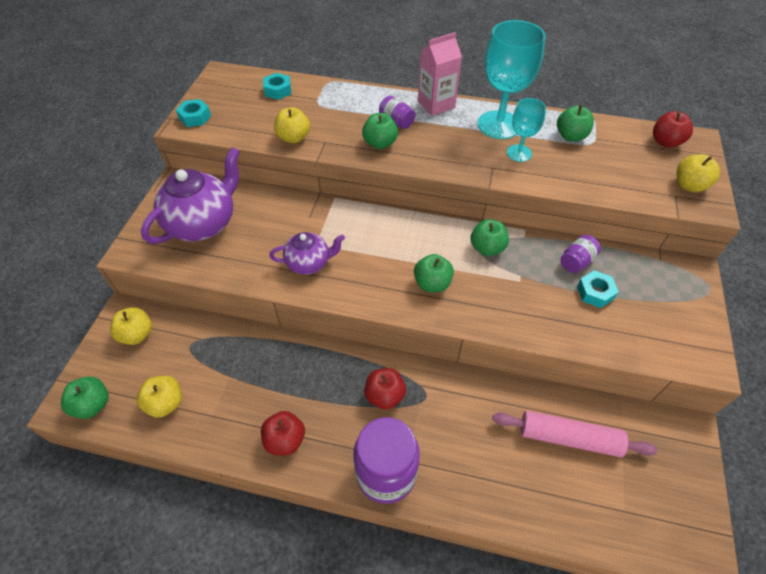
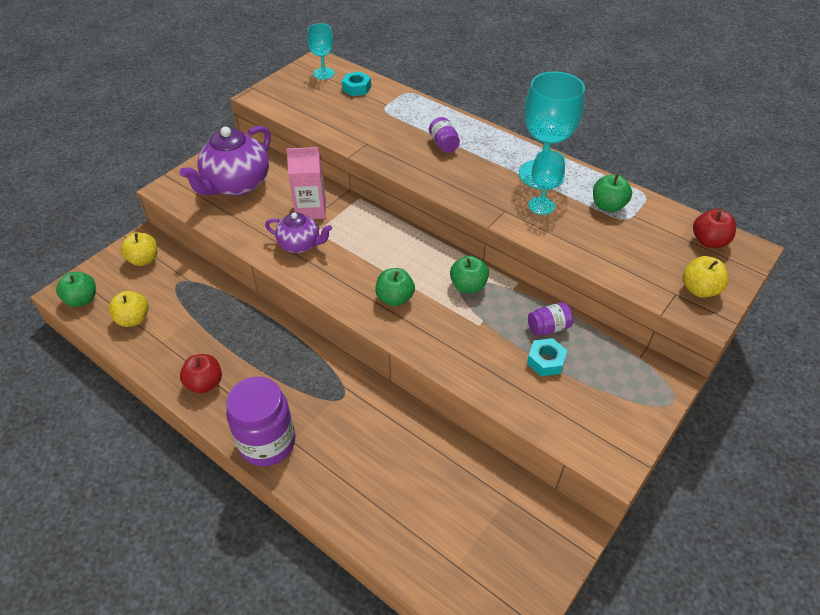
camera: 25 degrees right, 5 degrees down
(195, 117) = (272, 92): turquoise nut -> none
(203, 223) = (236, 185): purple teapot -> purple teapot turned 150 degrees clockwise
(235, 84) = (323, 73): none -> turquoise goblet
(294, 138) = (342, 132): yellow apple -> none
(380, 143) = (414, 159): green apple -> none
(384, 396) = (307, 382): red apple -> none
(436, 104) = (493, 139): pink carton -> pink carton (311, 209)
(569, 438) = (448, 484): pink rolling pin -> none

